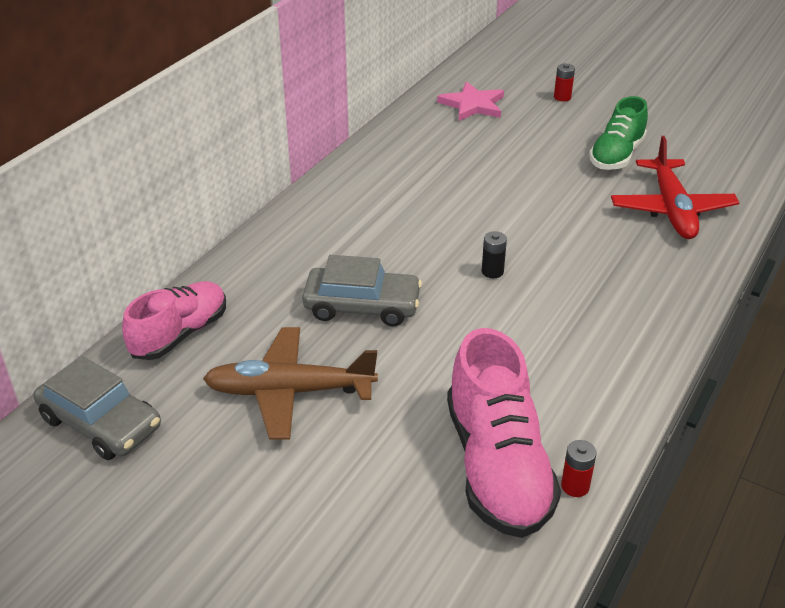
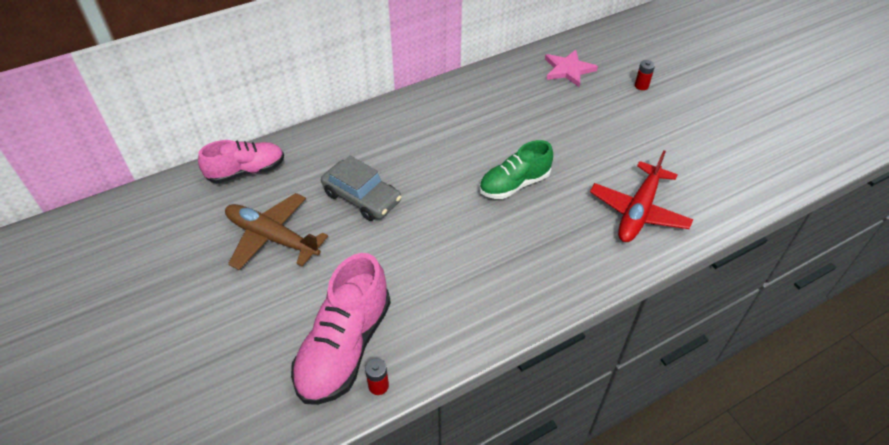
camera: 30 degrees right, 10 degrees up
(101, 423) = (163, 210): grey car -> none
(492, 271) = (465, 207): black battery -> none
(616, 155) = (638, 150): green shoe -> green shoe (514, 184)

